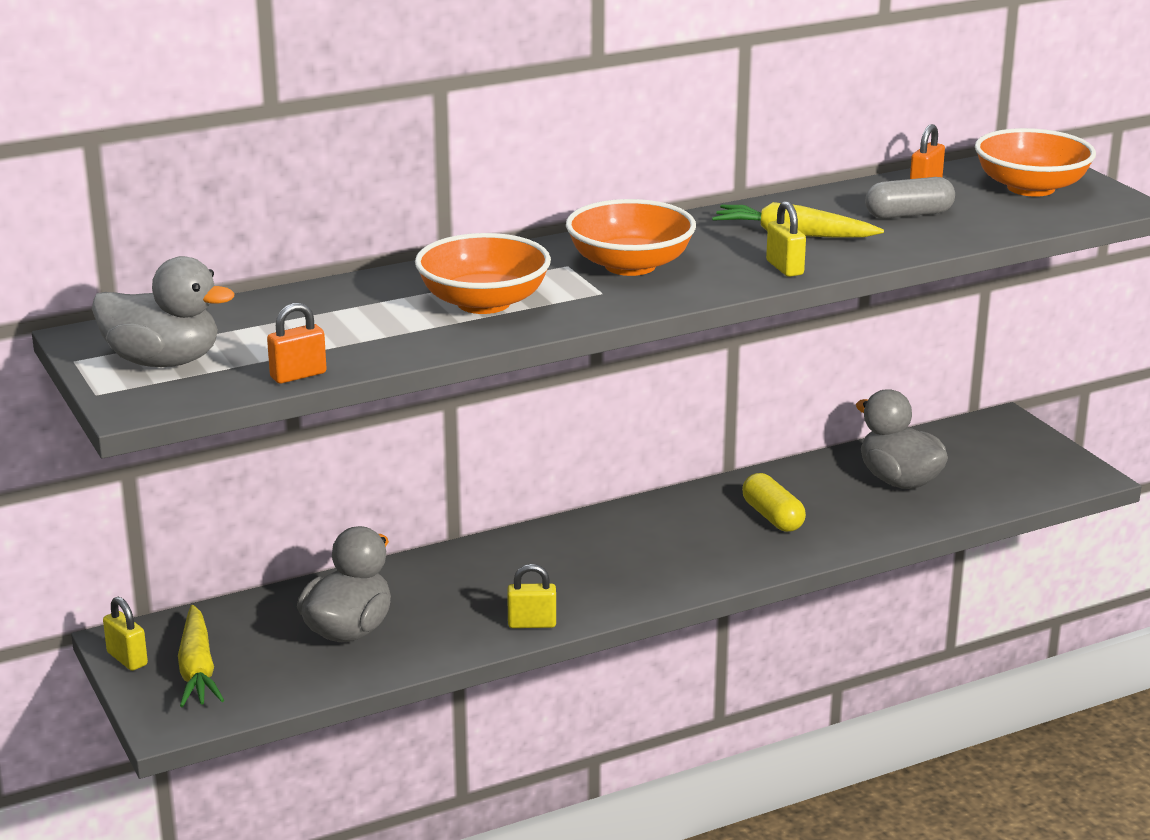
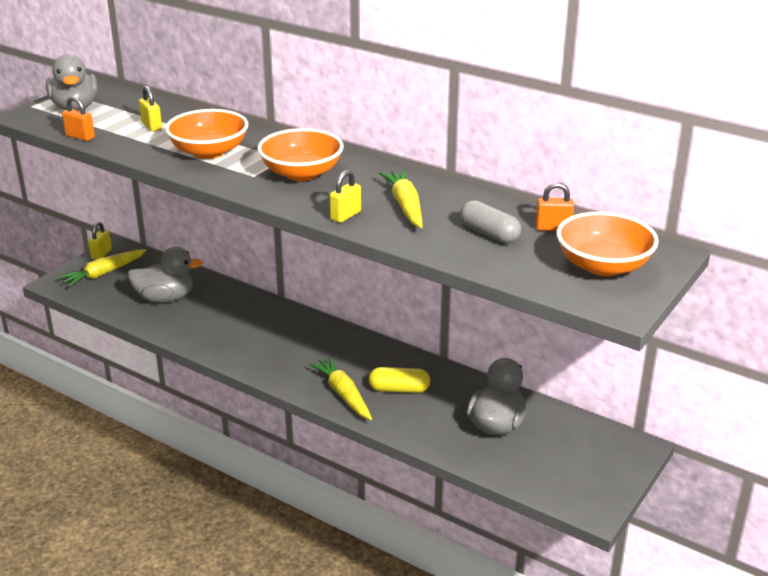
camera: 60 degrees right, 5 degrees up
(532, 624) = (210, 347): yellow padlock -> yellow padlock (151, 126)
(748, 556) = (343, 394): none -> yellow carrot
(772, 517) = (399, 389): yellow capsule -> yellow capsule turned 60 degrees clockwise

